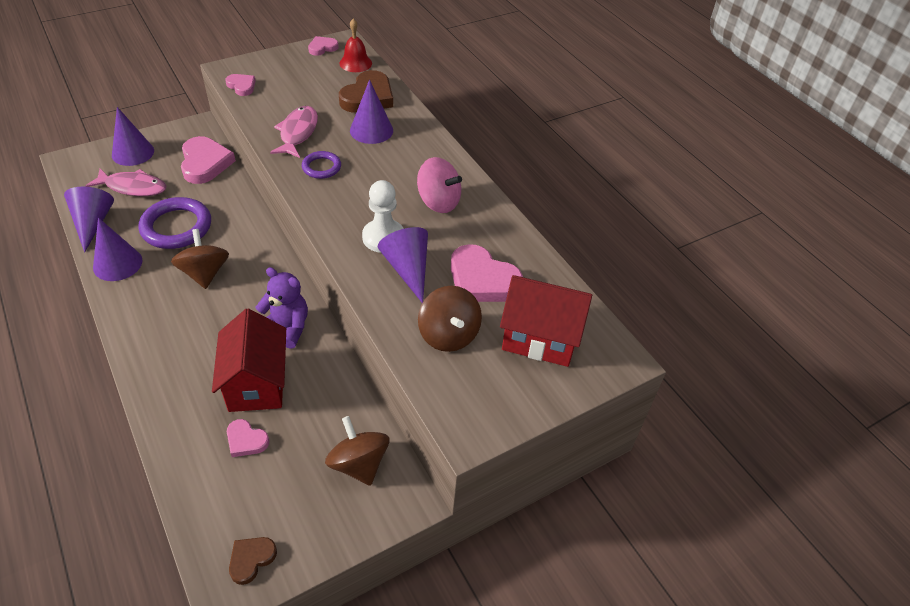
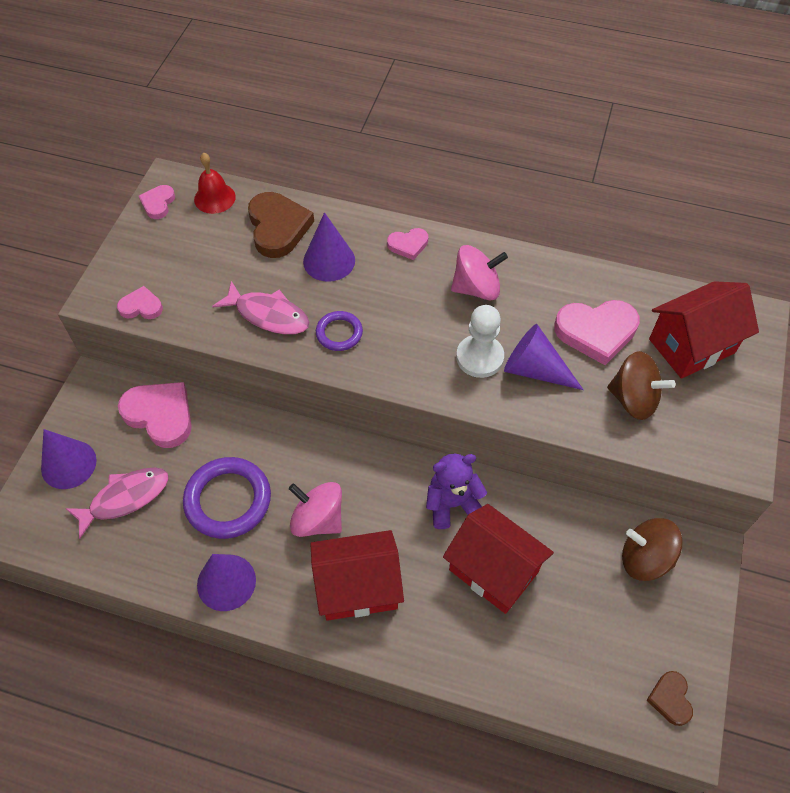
camera: 40 degrees left, 10 degrees up
(93, 223) = (141, 567): purple cone -> none
(173, 324) = (358, 587): none -> red house
(205, 273) = (318, 519): brown spinning top -> pink spinning top
(246, 440) = (548, 621): pink heart -> pink heart (408, 245)
(297, 133) = (268, 315): pink fish -> pink fish turned 150 degrees clockwise

